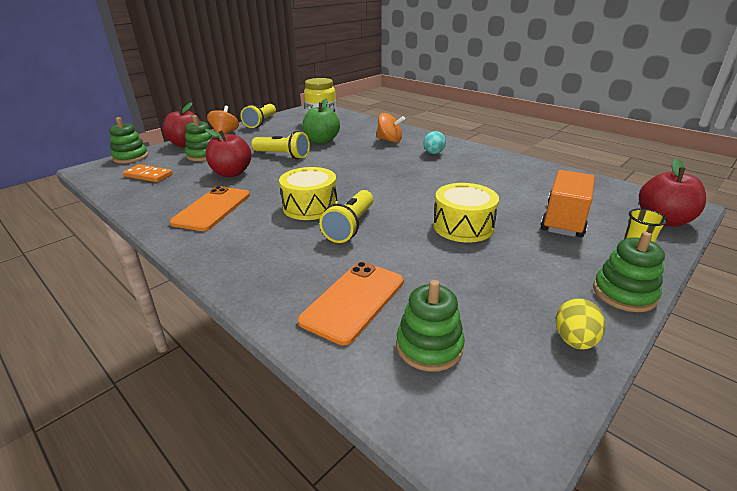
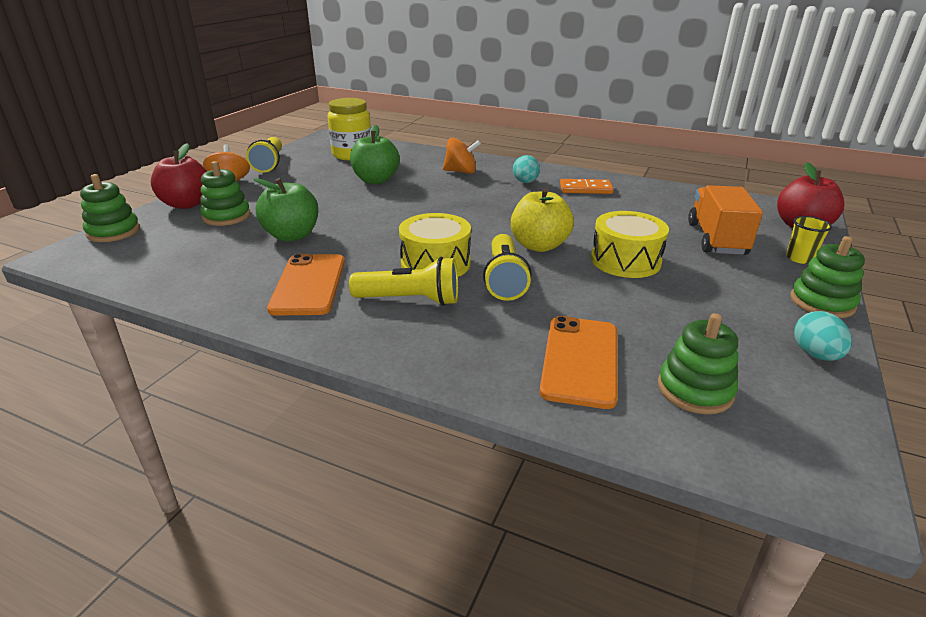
camera: 20 degrees left, 0 degrees up
(148, 175) = (169, 254): orange domino -> orange domino (585, 189)
(231, 173) = (292, 236): red apple -> green apple
(282, 155) = (341, 205): yellow flashlight -> yellow flashlight (410, 300)
(401, 204) = (539, 245): none -> yellow apple
(574, 340) = (815, 354): yellow egg -> turquoise egg

